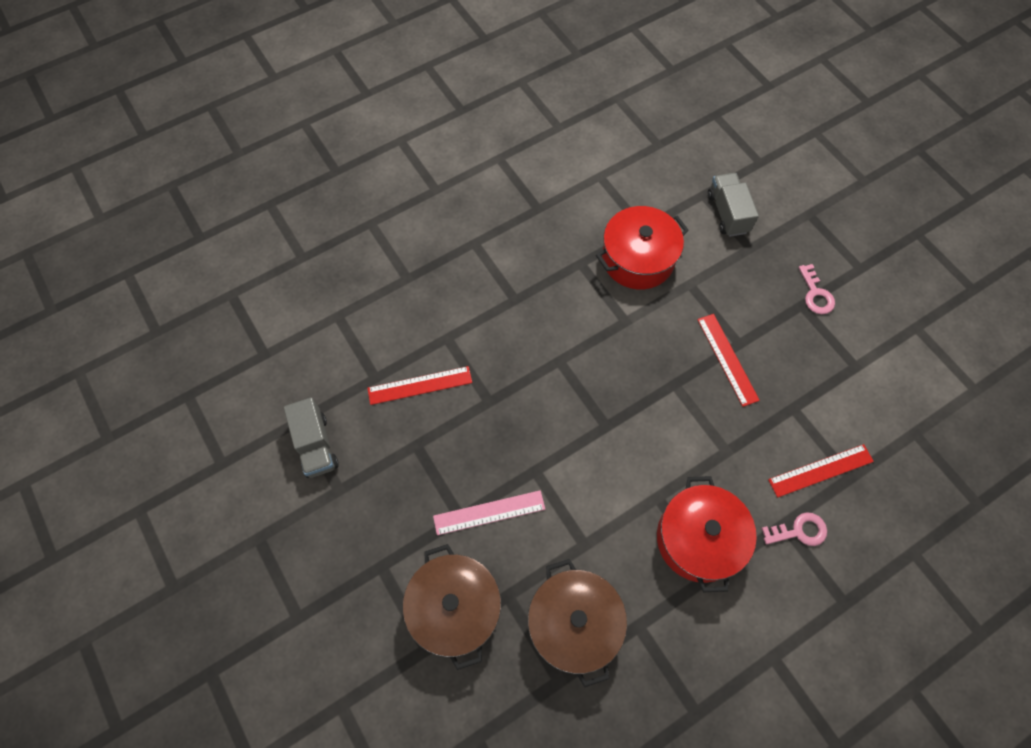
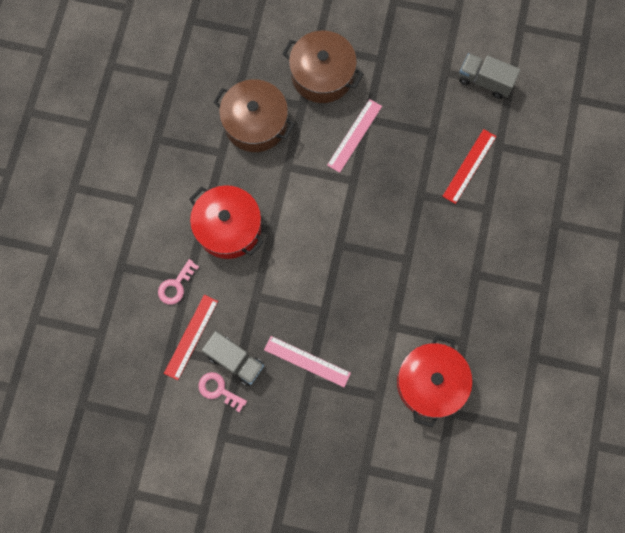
camera: 135 degrees right, 10 degrees up
(727, 213) = (405, 485): grey truck -> grey truck (235, 360)
(727, 359) = (307, 361): red ruler -> pink ruler
(815, 294) = (290, 472): pink key -> pink key (218, 390)

